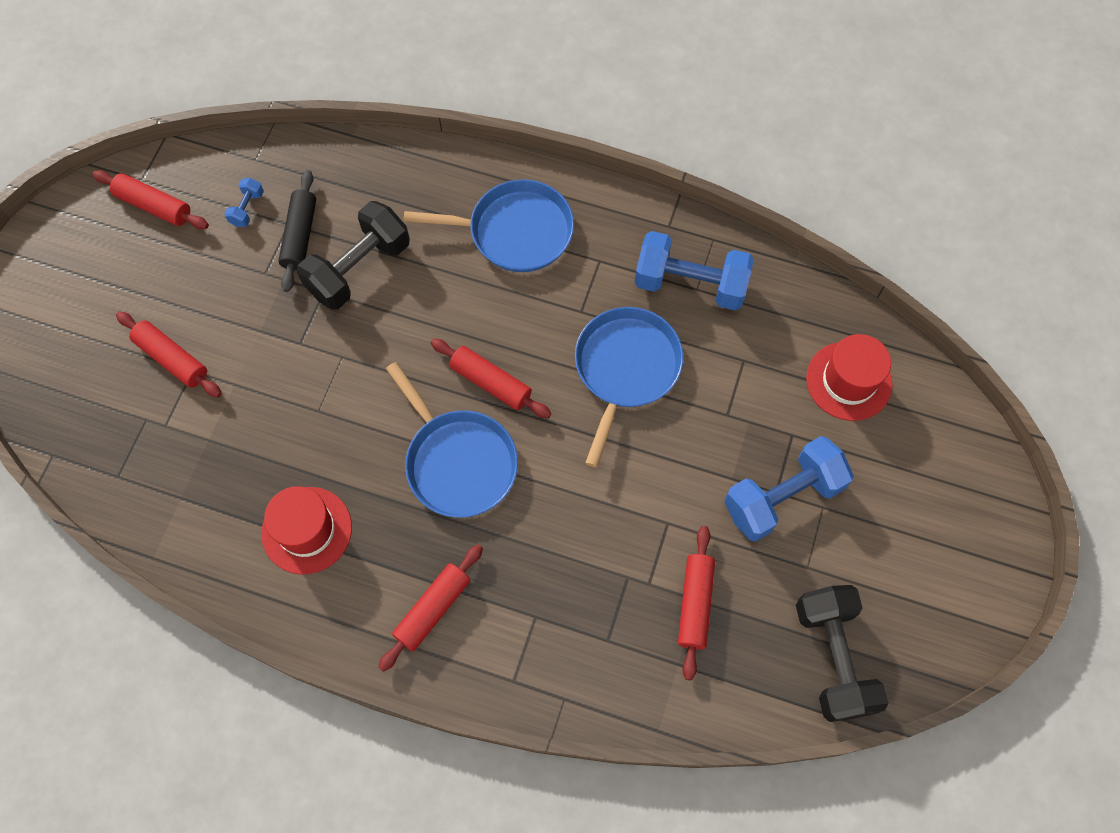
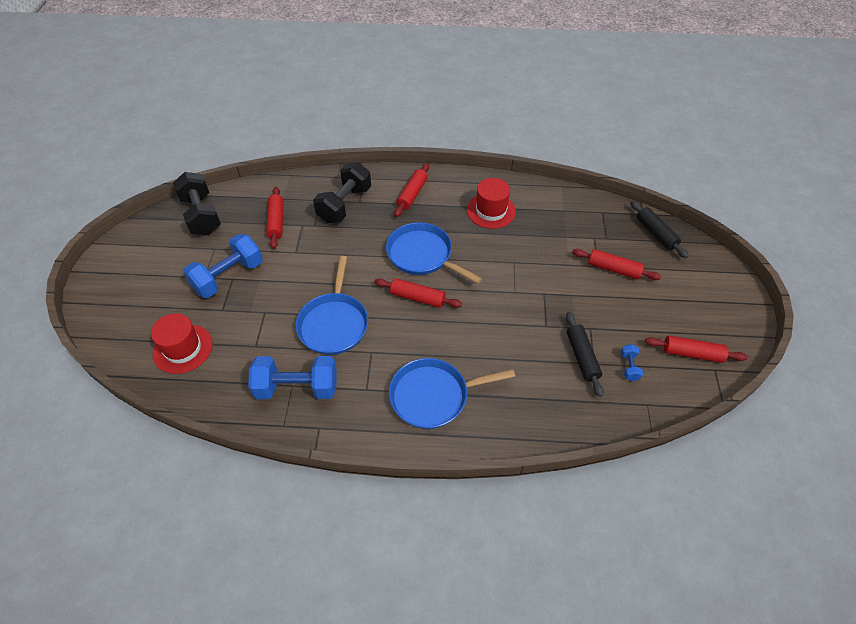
camera: 165 degrees right, 15 degrees down
(62, 408) = (655, 233): none -> black rolling pin
(359, 268) = (531, 345): black dumbbell -> black dumbbell (345, 204)

